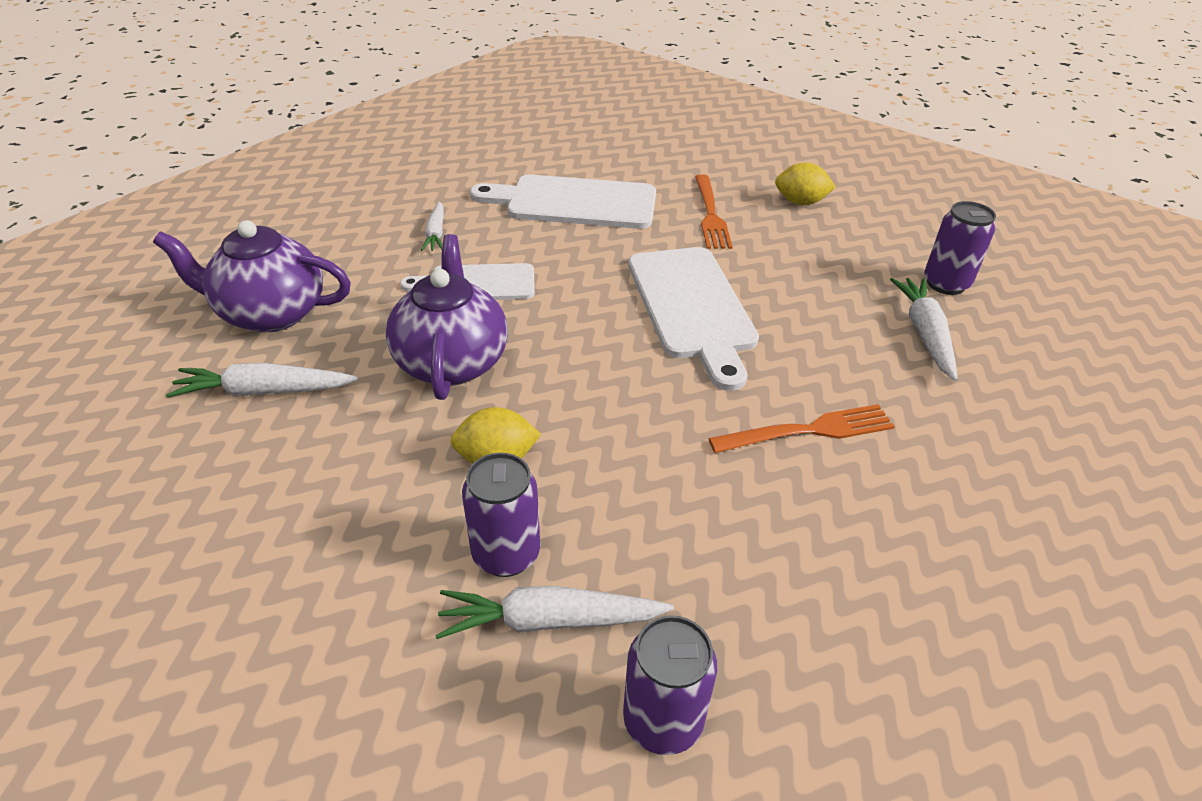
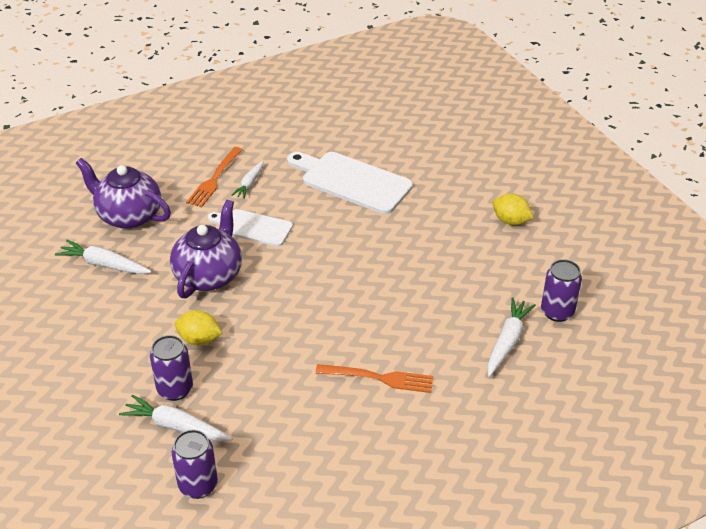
camera: 25 degrees right, 0 degrees up
(692, 307) = (372, 280): white cutting board -> none
(710, 214) = (438, 215): orange fork -> orange fork (214, 179)

